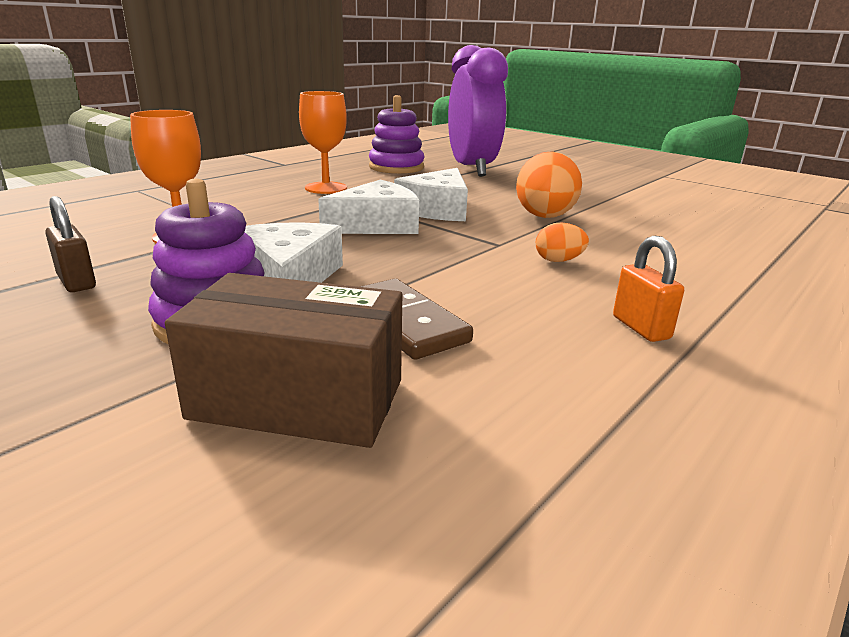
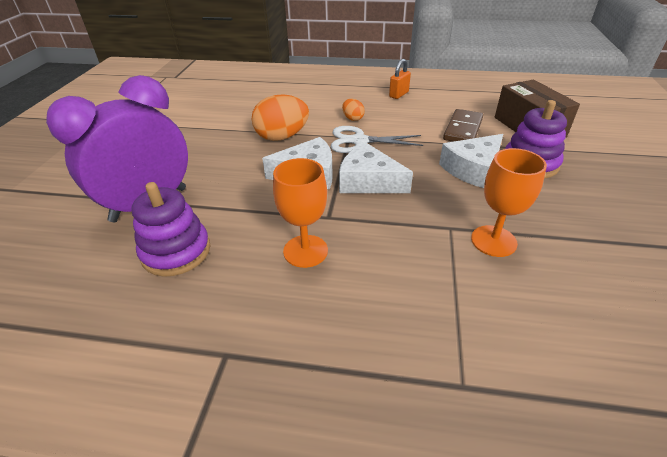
camera: 120 degrees left, 15 degrees up
(76, 282) = (583, 225): brown padlock -> none
(478, 245) = (359, 141): none -> white scissors

